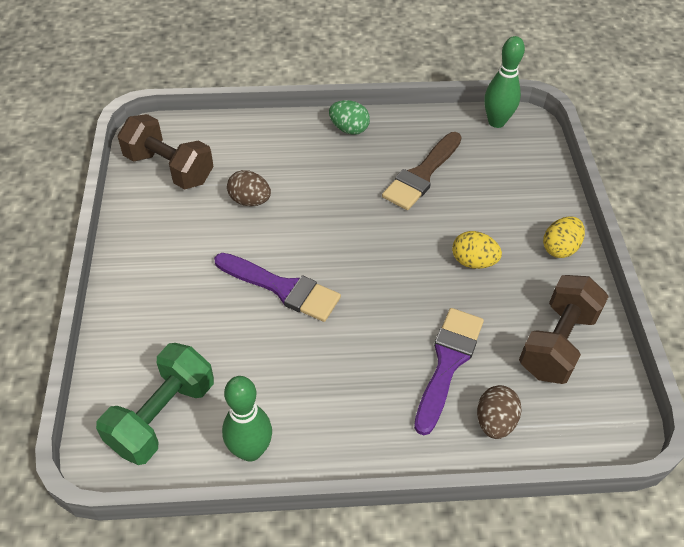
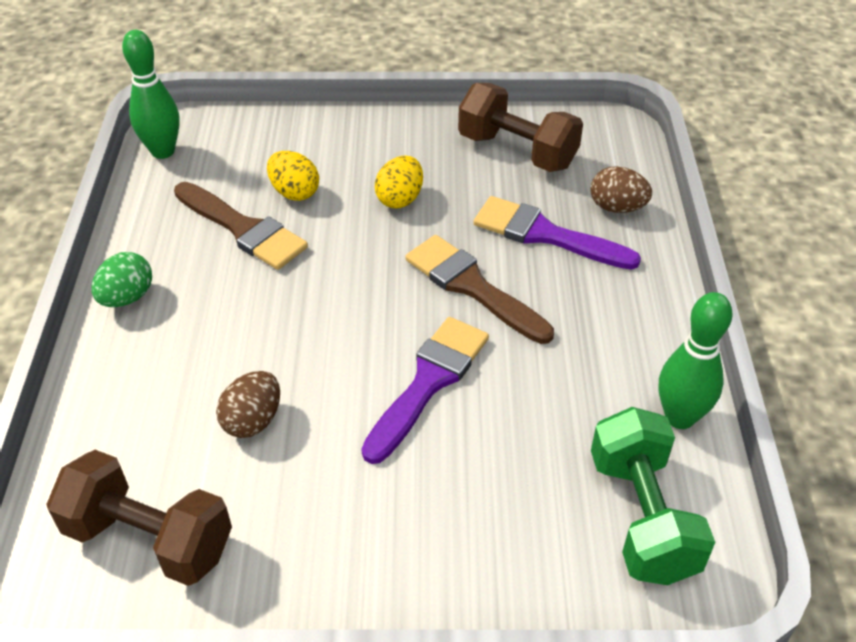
camera: 85 degrees left, 5 degrees down
(162, 416) = (642, 516): green dumbbell -> green dumbbell turned 45 degrees clockwise
(169, 168) = (149, 538): brown dumbbell -> brown dumbbell turned 75 degrees clockwise
(379, 312) = (472, 286): none -> brown brush
(560, 248) = (387, 130): yellow egg -> yellow egg (294, 192)

